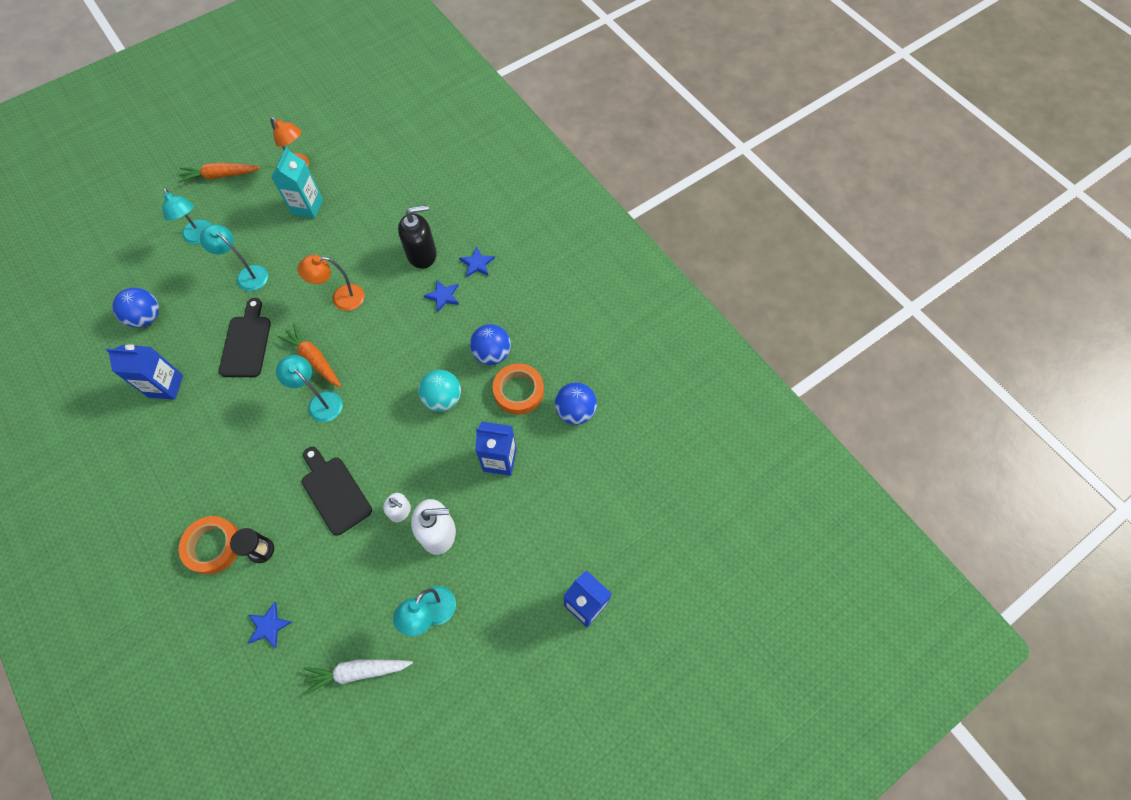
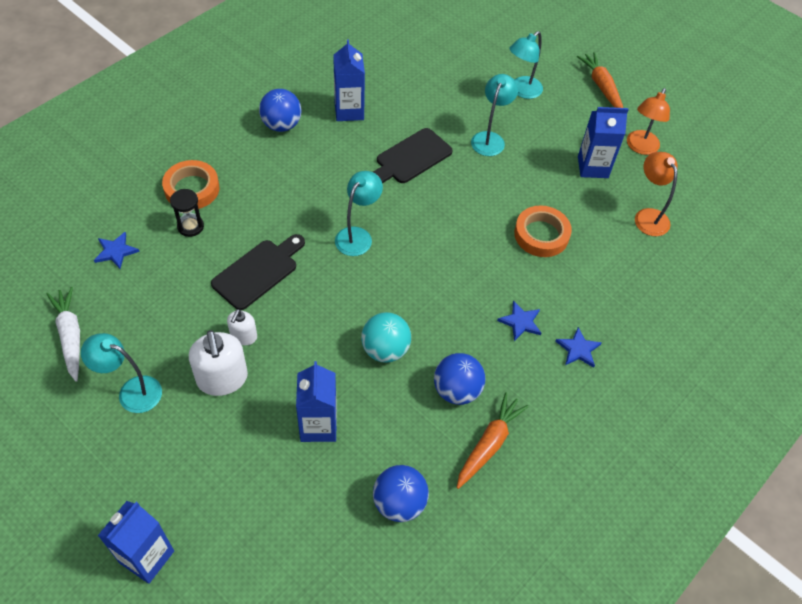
camera: 75 degrees right, 10 degrees down
(146, 317) = (418, 77): blue ball -> blue ball (281, 125)
(246, 343) = (410, 158): black cutting board -> black cutting board turned 150 degrees clockwise
(307, 207) = (592, 167): turquoise carton -> blue carton
(314, 359) = (406, 218): orange carrot -> orange carrot (489, 444)
(341, 298) = (486, 224): orange lamp -> orange lamp (648, 216)
(422, 254) = (571, 288): black soap dispenser -> none
(518, 391) = (413, 430): orange tape -> orange tape (541, 235)

